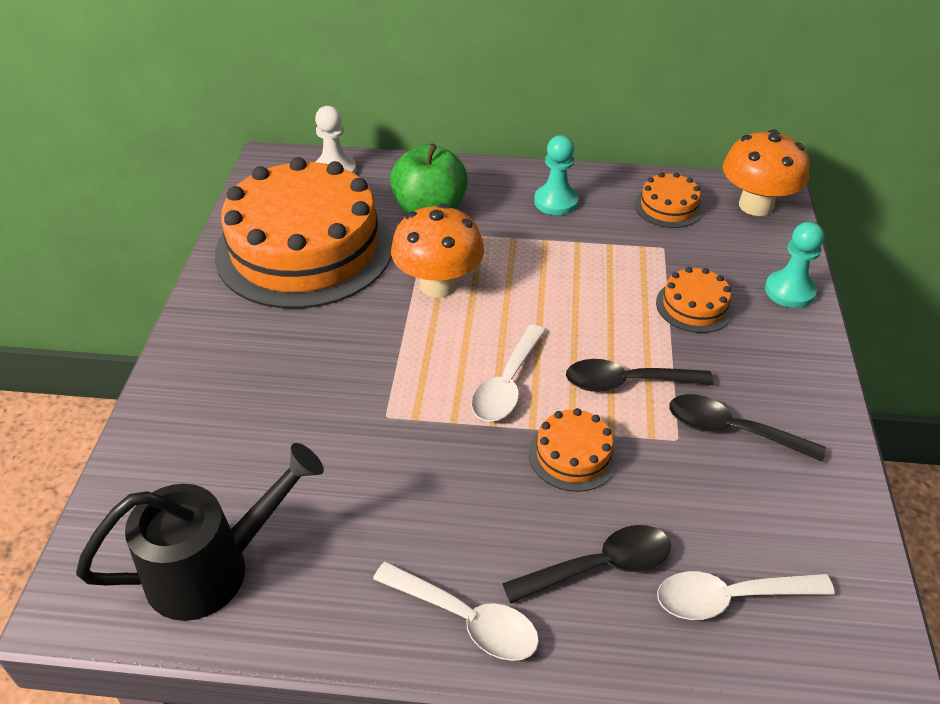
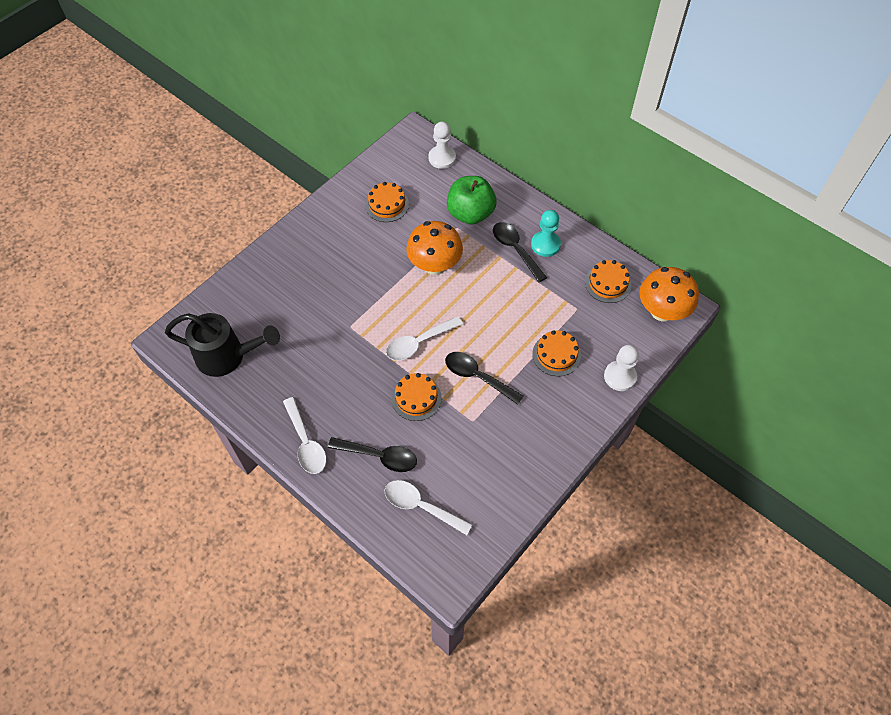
camera: 35 degrees right, 15 degrees up
(305, 248) = (387, 205): orange cake -> orange cake, size x0.41
(732, 430) = (503, 433): black spoon -> black spoon (515, 250)
(789, 291) = (620, 376): turquoise pawn -> white pawn

